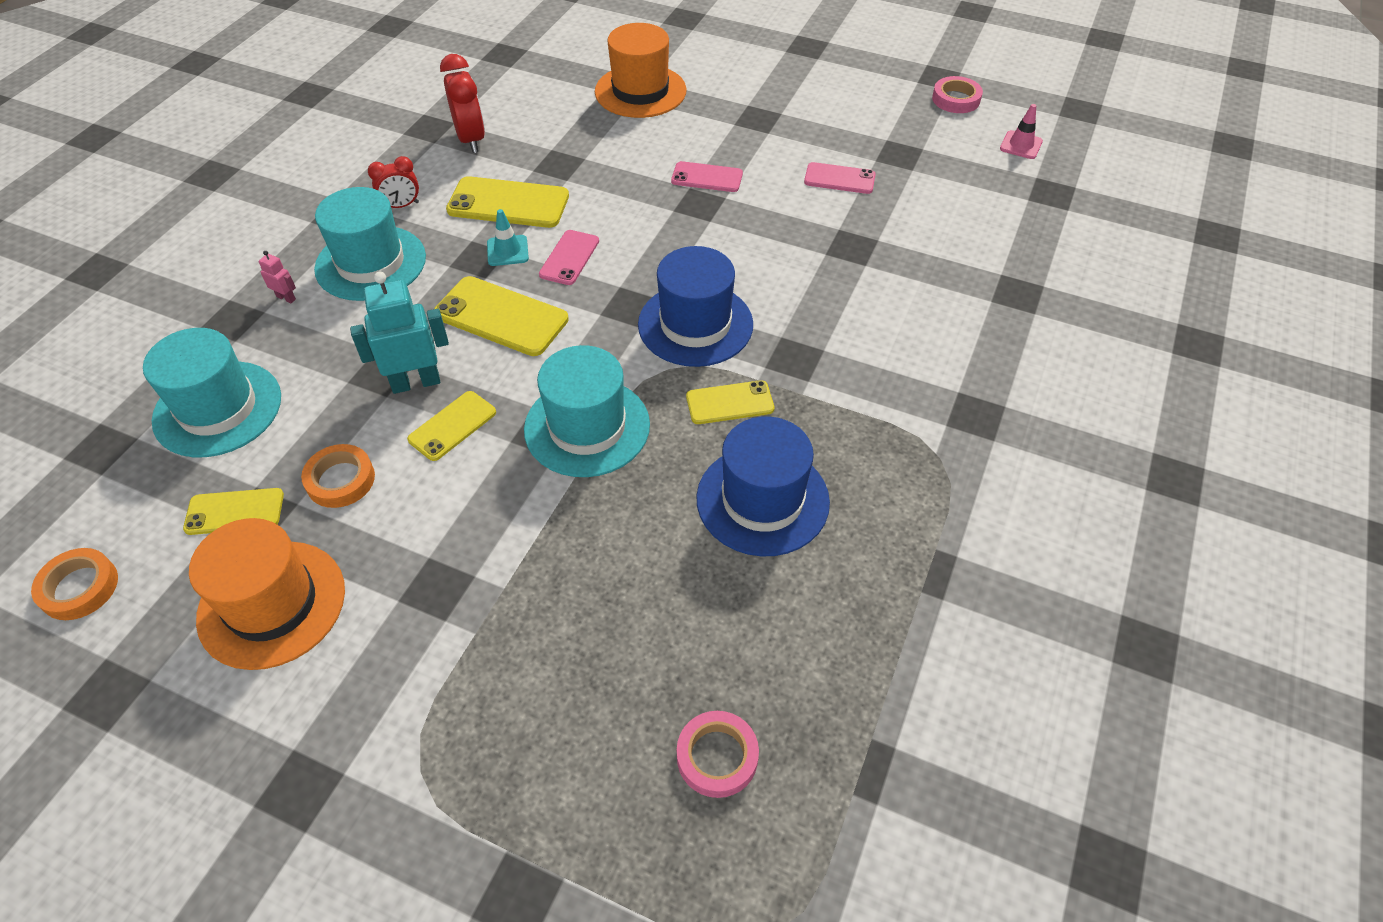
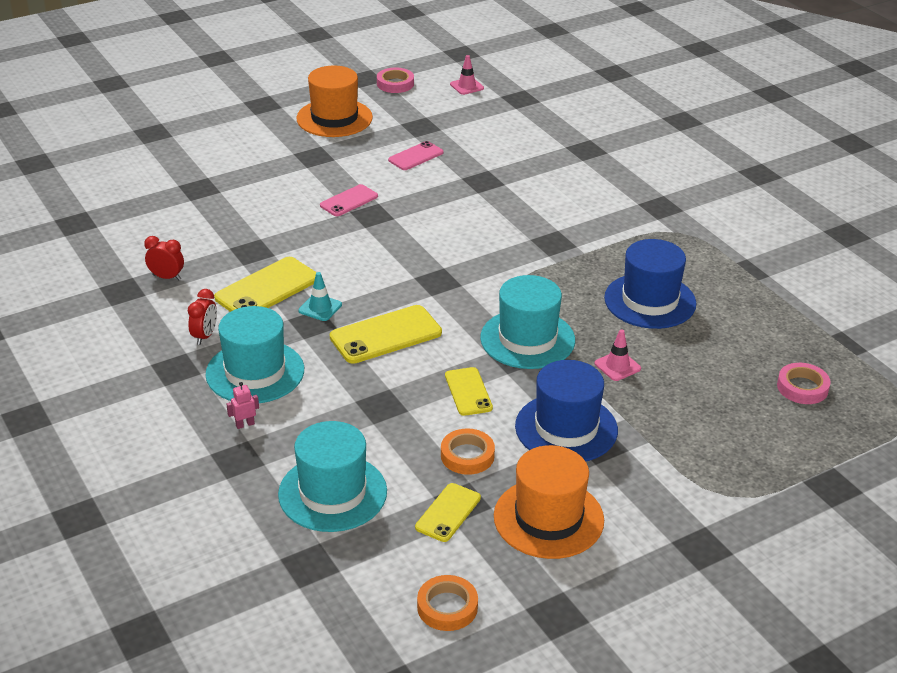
camera: 55 degrees left, 15 degrees down
(416, 382) = (409, 393): turquoise robot -> none
(471, 139) = (167, 277): red clock -> red clock, size x0.63
(569, 258) = (360, 285): pink phone -> none
(602, 532) = (617, 366): none -> pink traffic cone
(640, 91) = (215, 186): orange hat -> orange hat (334, 118)
(695, 324) = (484, 264): blue hat -> blue hat (566, 428)
(730, 403) = (564, 280): yellow phone -> none

